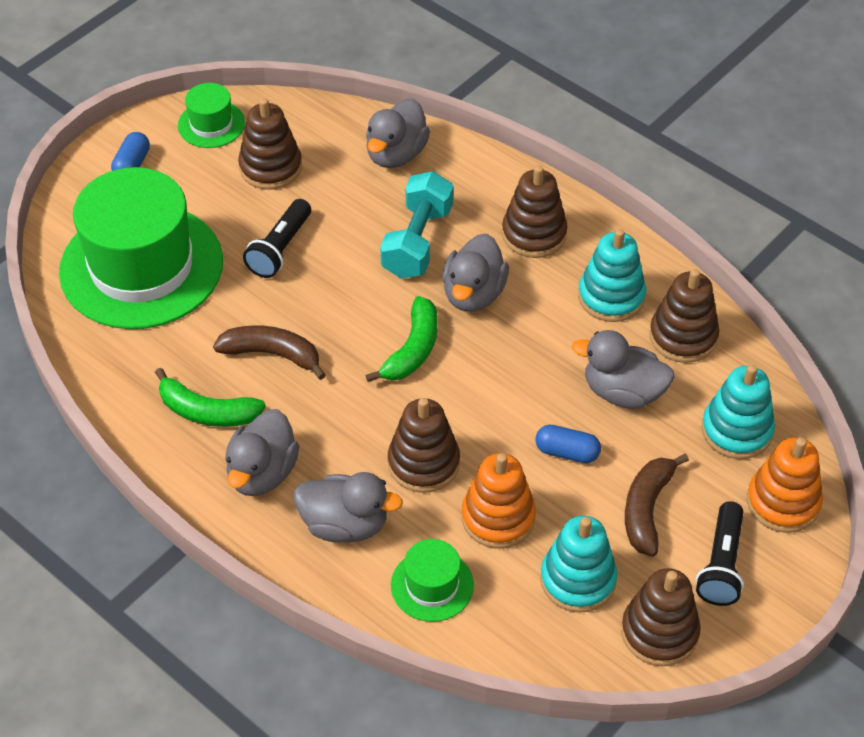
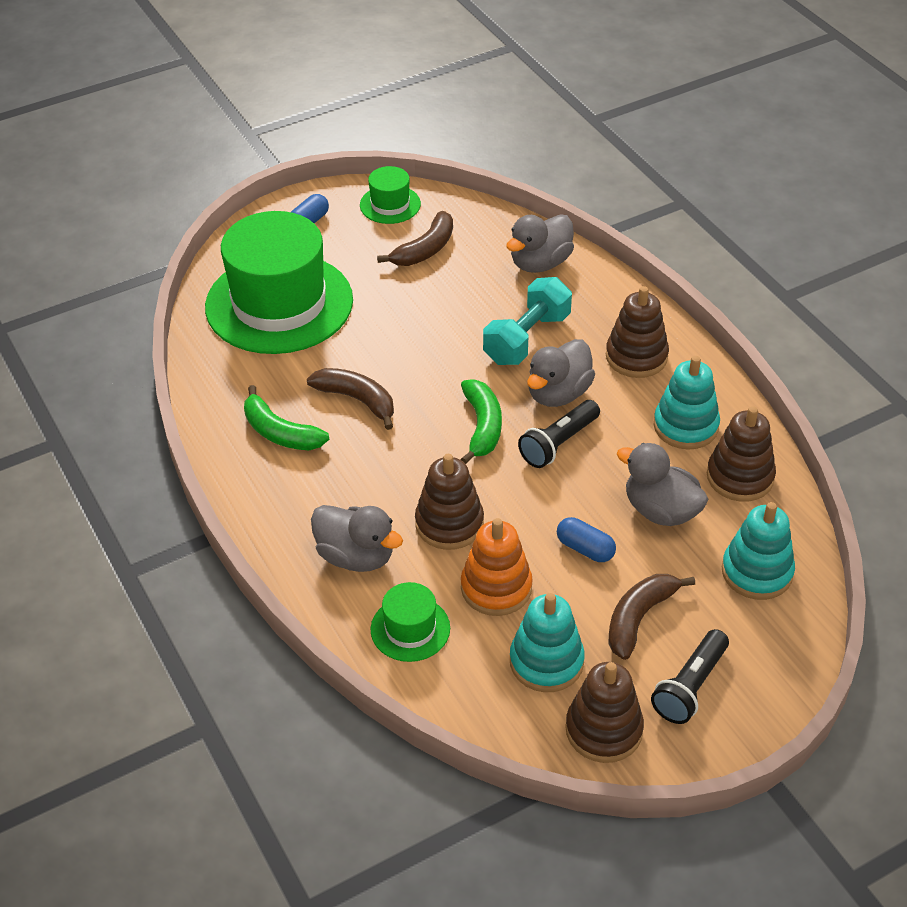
camera: 20 degrees right, 5 degrees down
(262, 473) = (304, 494): grey duck -> none
(270, 167) = (425, 250): brown stacking toy -> brown banana
(280, 249) = (403, 317): black flashlight -> black flashlight (558, 444)
(412, 350) = (482, 426): green banana -> green banana turned 45 degrees counterclockwise
(783, 502) = (775, 648): orange stacking toy -> none

